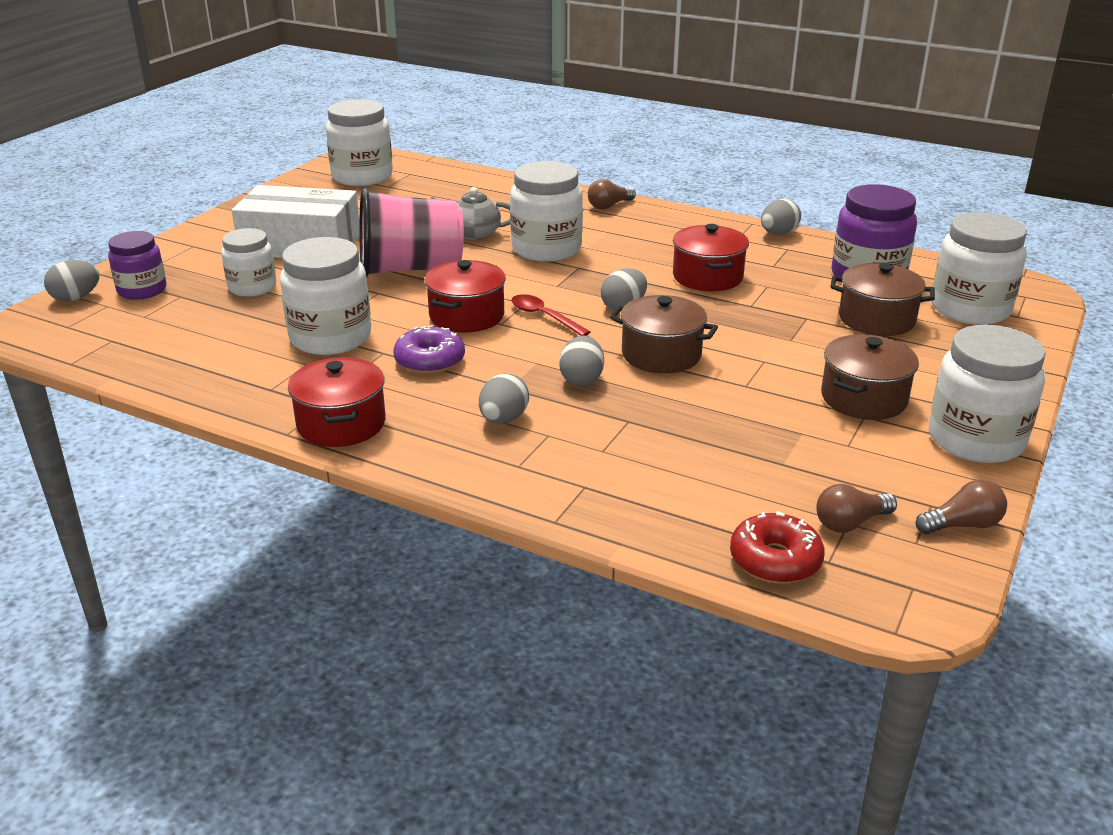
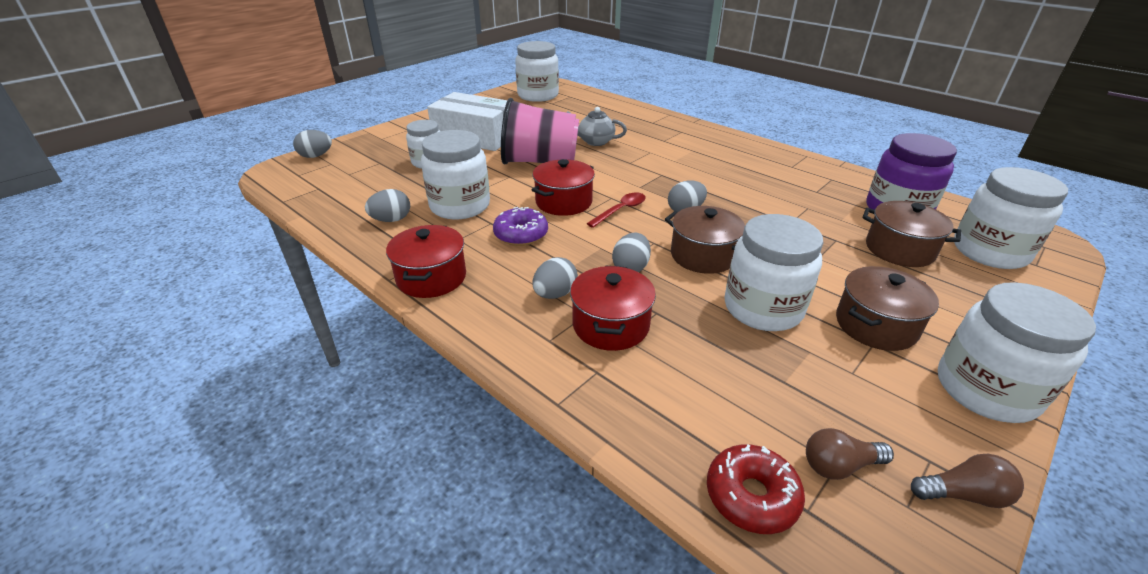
camera: 15 degrees right, 5 degrees up
(142, 290) = (358, 156): purple jar -> none
(544, 316) = (621, 210): red spoon -> red spoon turned 75 degrees clockwise
(546, 249) = (642, 158): white jar -> white jar (763, 308)
(609, 206) = (700, 131): brown light bulb -> none
(707, 277) = (760, 194): red pot -> red pot (611, 325)
(778, 234) = (826, 166): grey egg -> grey egg (391, 220)

